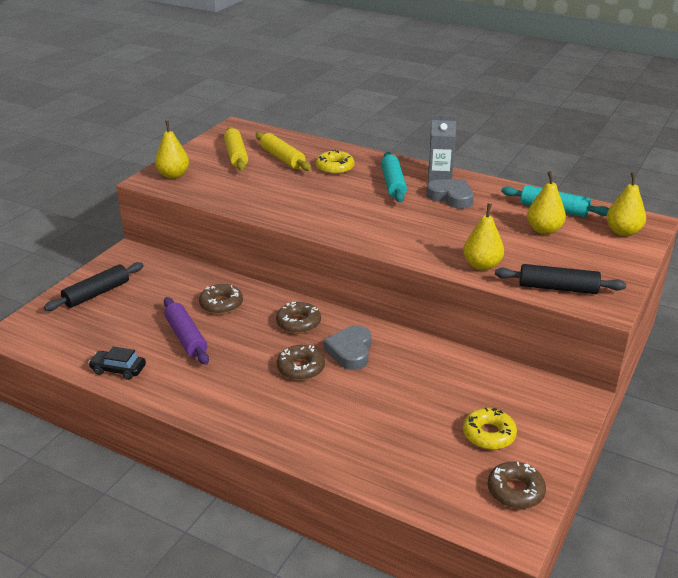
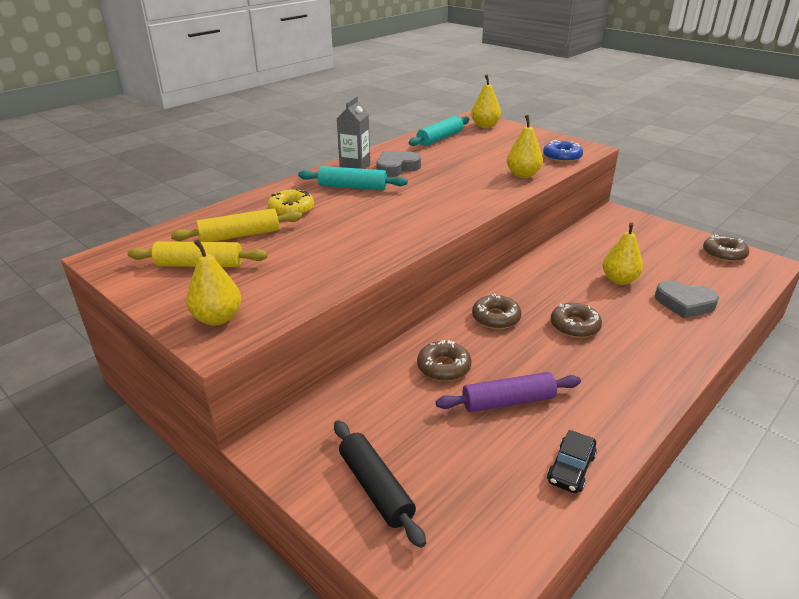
camera: 75 degrees left, 0 degrees up
(350, 351) = (549, 295): grey heart -> grey heart (684, 303)
(489, 434) = (662, 252): yellow donut -> none
(544, 230) = (472, 147): yellow pear -> yellow pear (619, 280)
(557, 288) = (562, 157): black rolling pin -> blue donut

